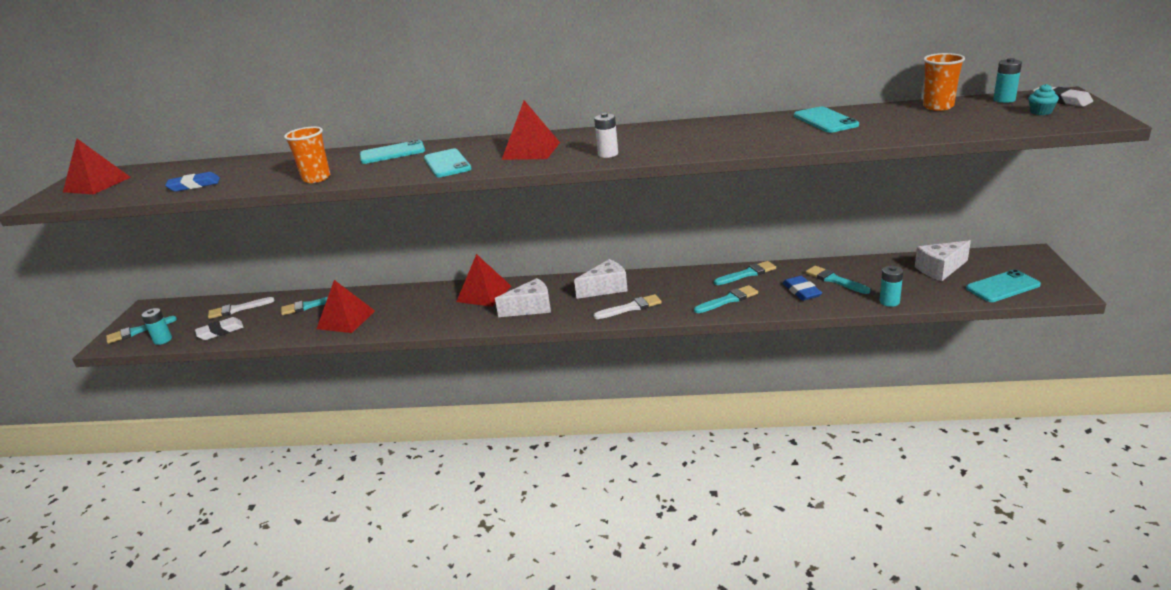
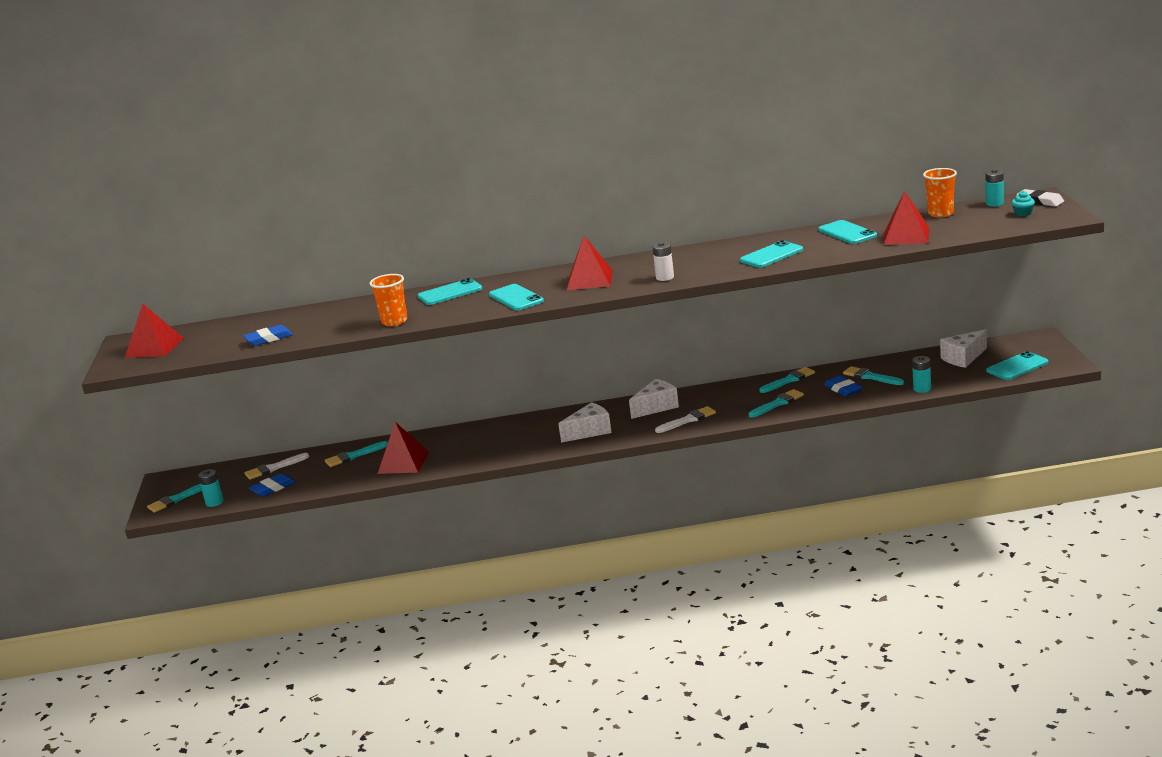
camera: 10 degrees left, 5 degrees down
(220, 331) = (273, 488): white eraser -> blue eraser
(484, 294) = (534, 425): red pyramid -> red pyramid (906, 236)
(733, 139) = (771, 255): none -> turquoise phone

